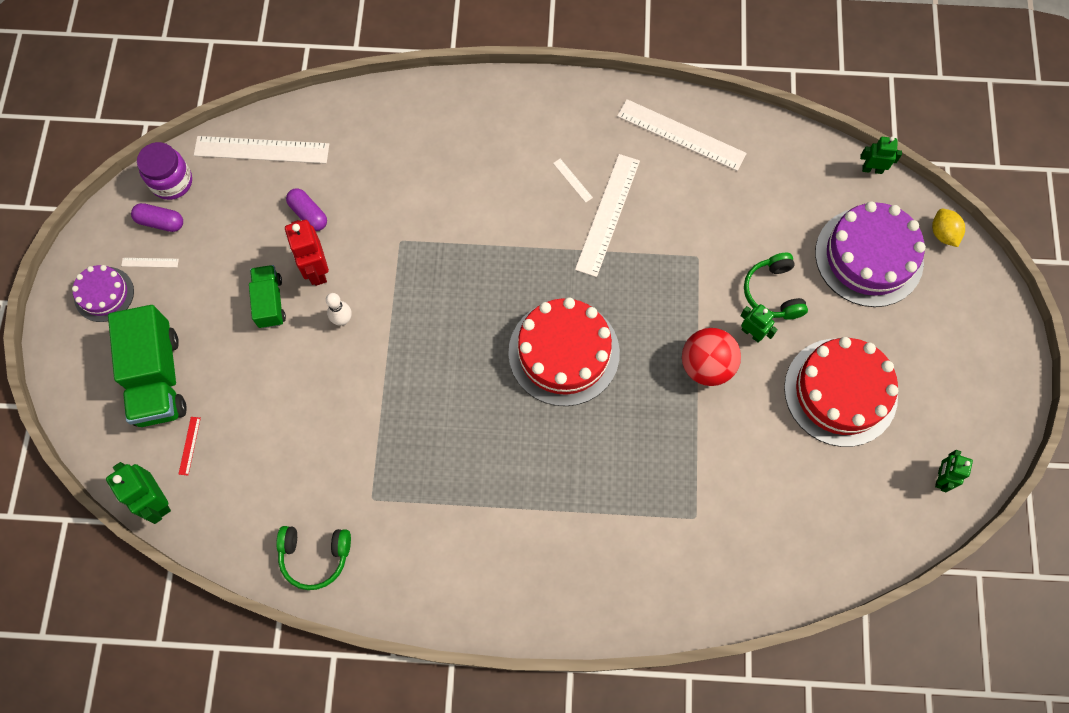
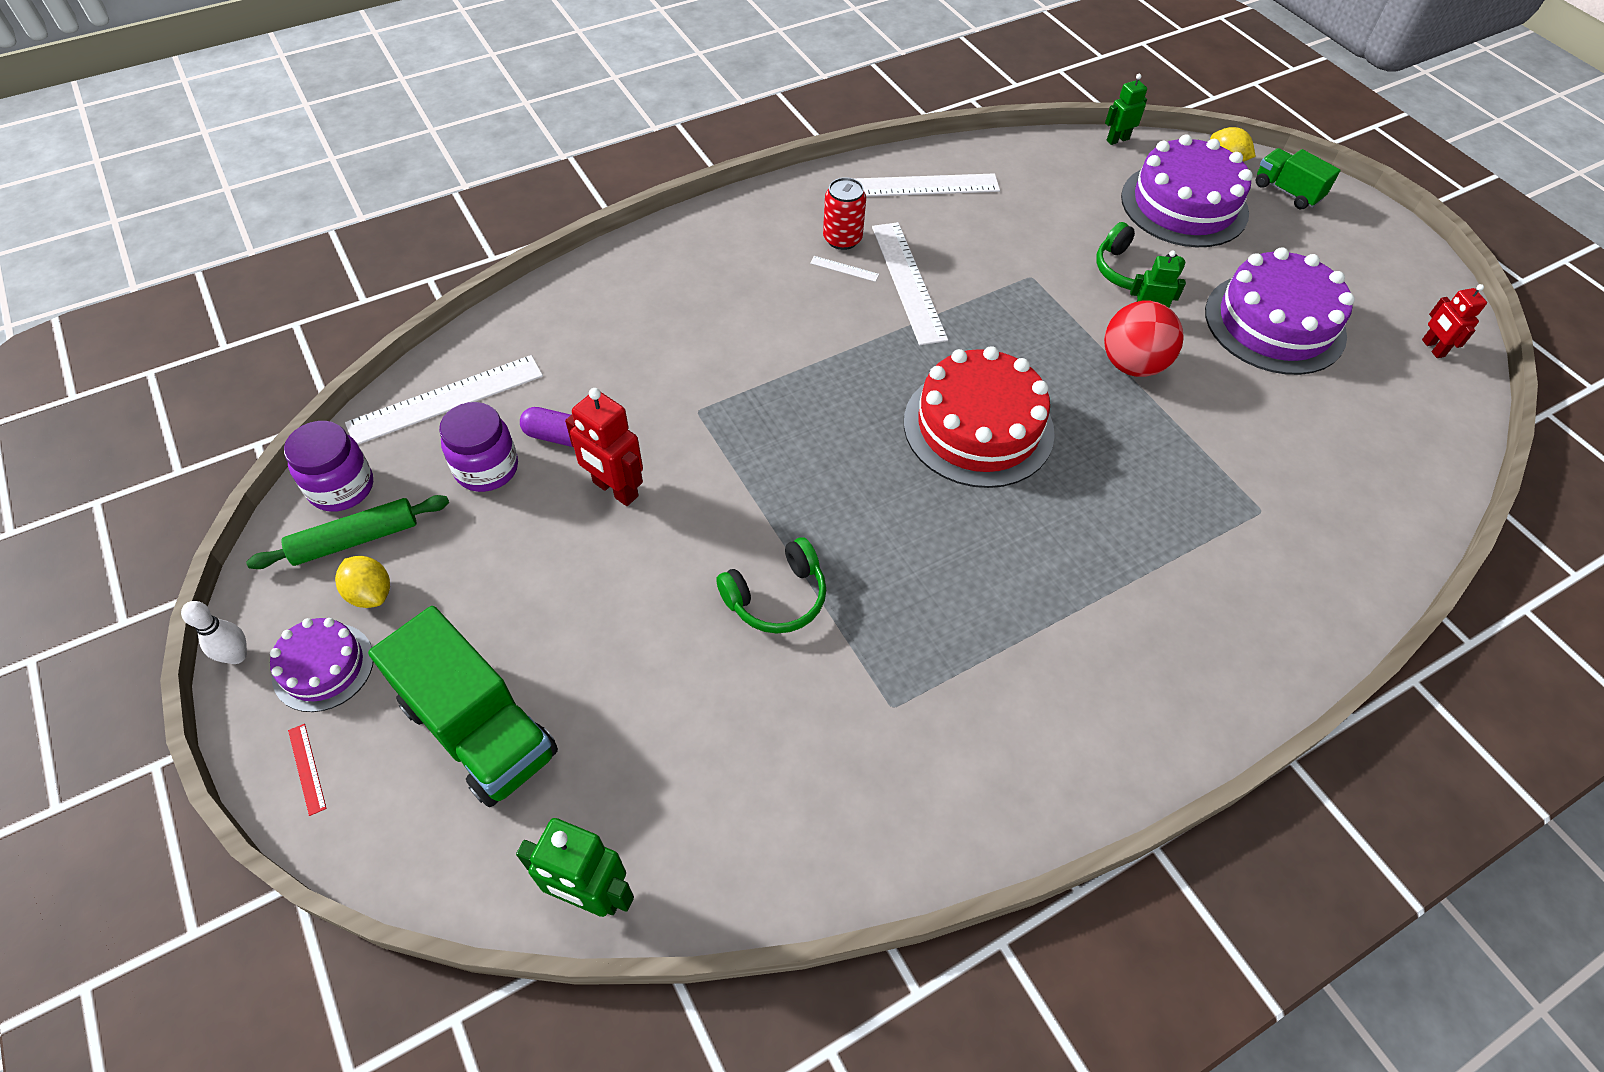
camera: 35 degrees left, 15 degrees down
(150, 262) = (370, 593): white ruler -> yellow lemon
(160, 222) = (355, 539): purple capsule -> green rolling pin
(189, 445) = (589, 789): red ruler -> red ruler (307, 768)
(255, 213) = (486, 468): none -> purple jar
(270, 302) = (579, 554): green truck -> green truck (1287, 192)
(315, 556) = (876, 825): green headphones -> green headphones (776, 597)
(342, 320) = (691, 525): white bowling pin -> white bowling pin (237, 656)
(590, 154) = (842, 239): none -> red can
(840, 392) = (1274, 323): red cake -> purple cake
(940, 478) = (1432, 348): green robot -> red robot

